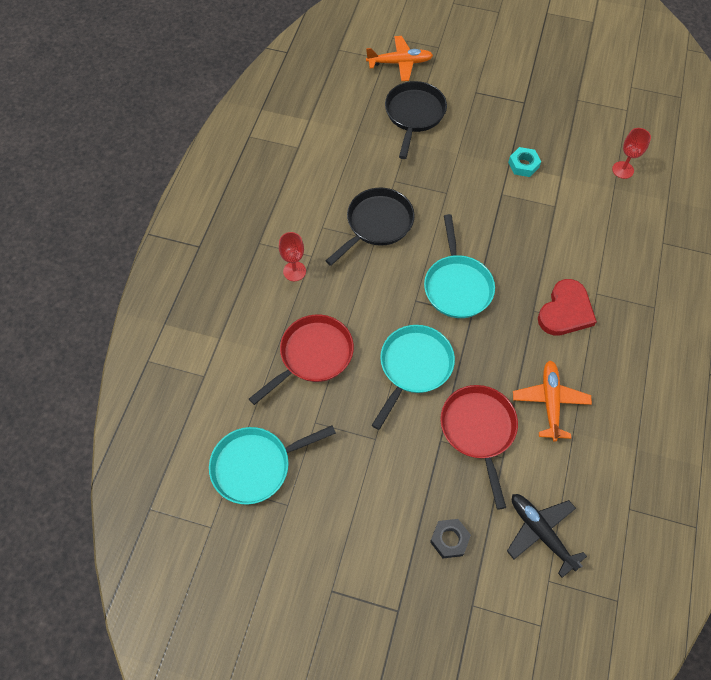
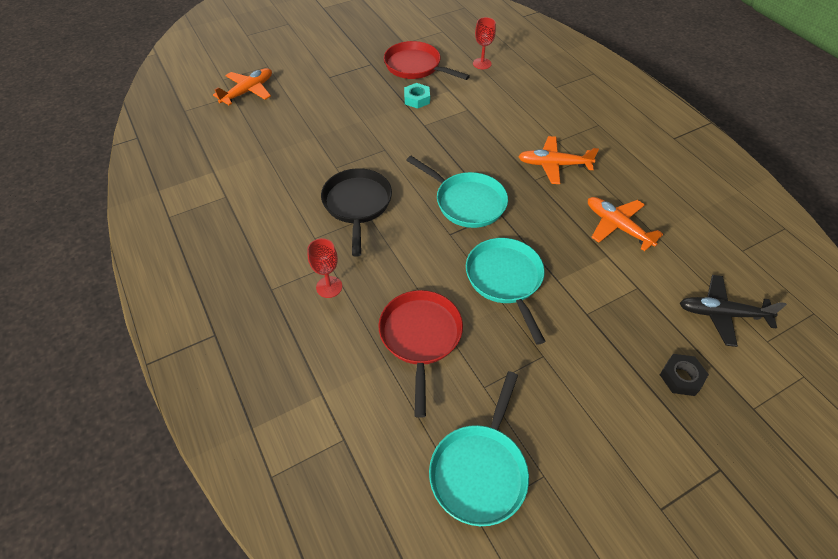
camera: 45 degrees left, 10 degrees down
(414, 115) = (299, 117): black pan -> none
(478, 430) = (601, 284): red pan -> red pan (416, 66)
(565, 311) = (554, 165): red heart -> orange plane

